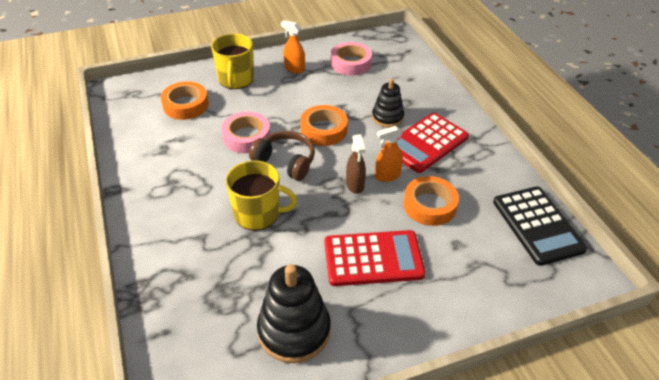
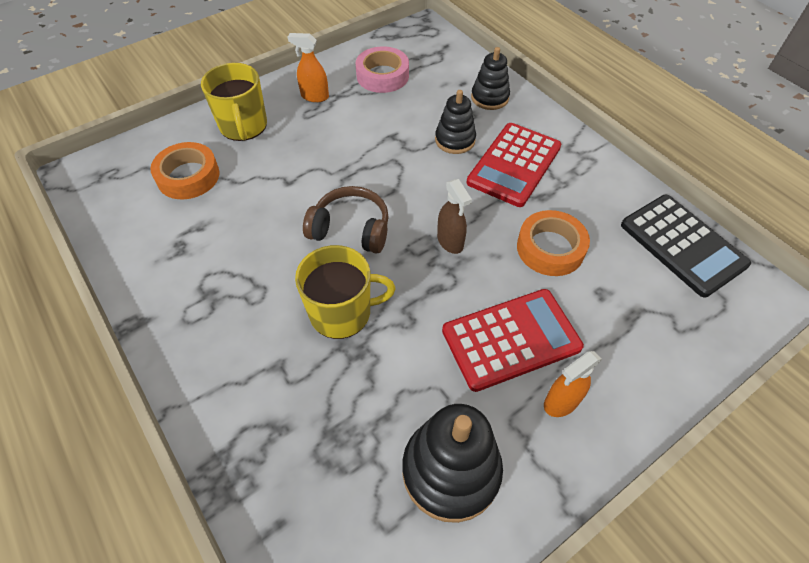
camera: 15 degrees left, 10 degrees up
(246, 137) = (287, 205): pink tape -> none
(323, 130) = (383, 174): orange tape -> none
(387, 176) = (484, 220): orange spray bottle -> orange spray bottle (561, 402)
(427, 93) = (489, 98): none -> black stacking toy

